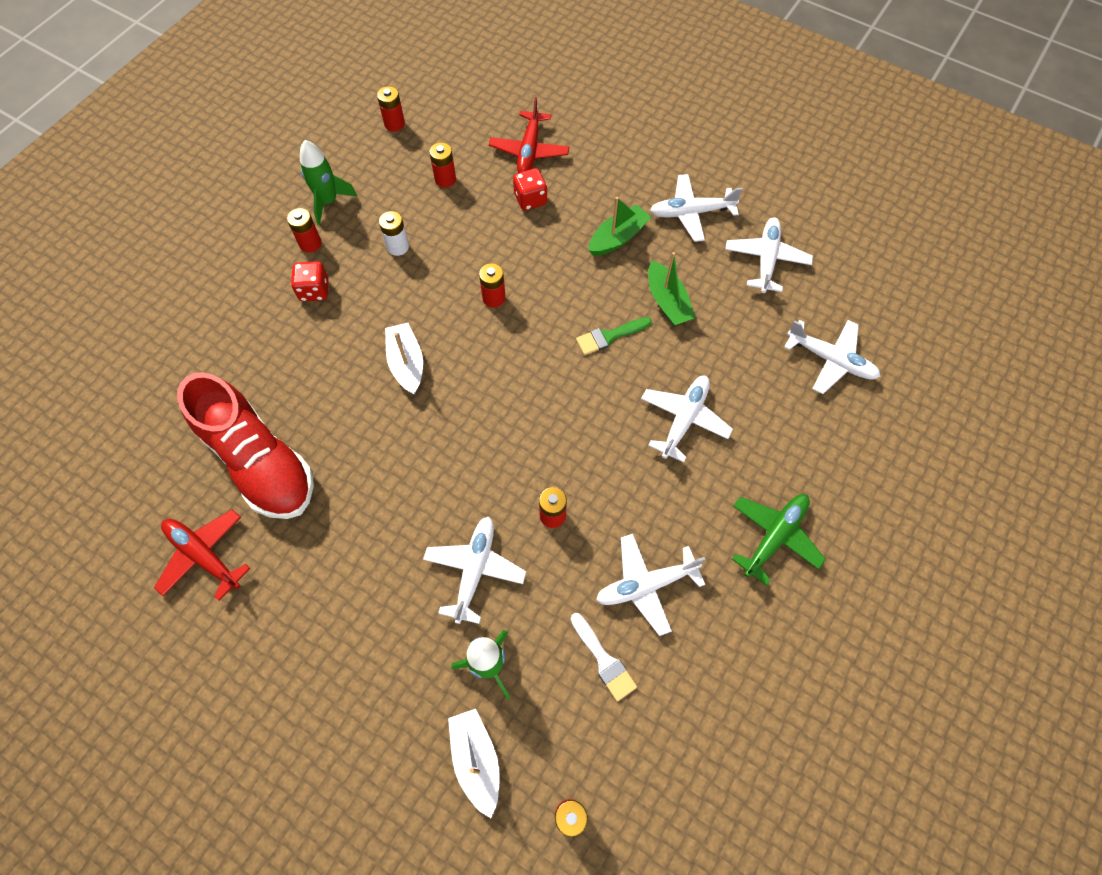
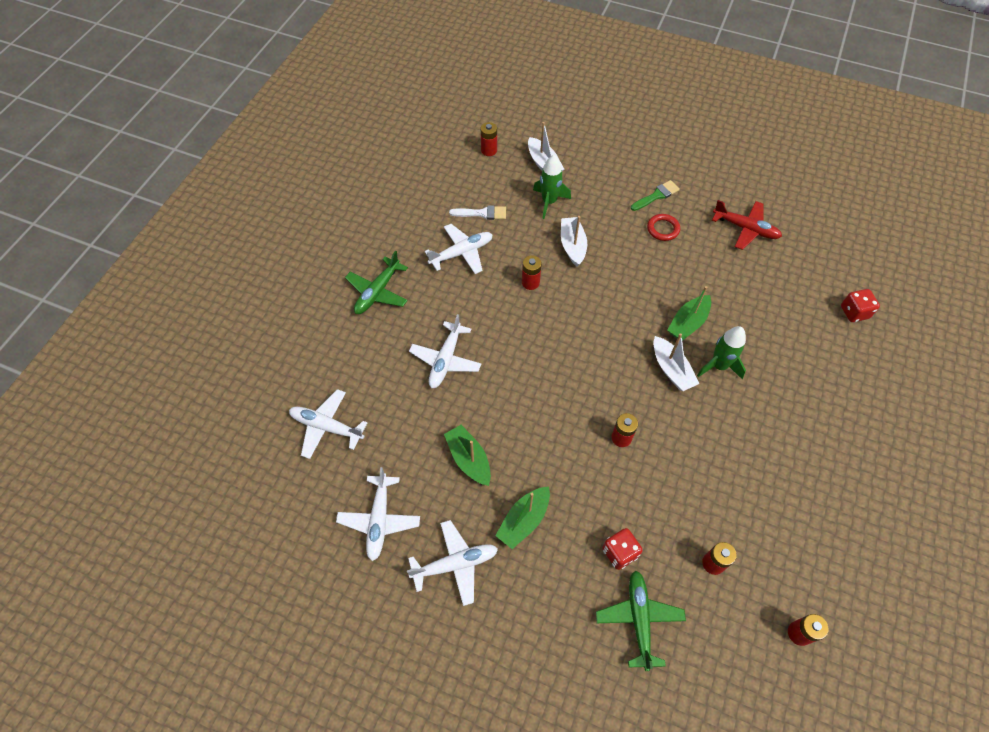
camera: 170 degrees right, 5 degrees down
(260, 461) = (743, 285): red shoe -> none
(310, 243) = (805, 465): red battery -> none
(314, 290) = (776, 419): red dice -> red dice (854, 312)
(328, 202) = (814, 515): green rocket -> green rocket (718, 366)
(328, 577) = (663, 229): none -> red ring
(360, 419) = (688, 323): none -> green boat
(398, 247) = (725, 475): white battery -> none
(475, 570) = (572, 245): white plane -> white boat
(529, 151) = (639, 619): red plane -> green plane
(604, 660) = (482, 213): white brush -> white brush turned 135 degrees clockwise
(609, 336) = (514, 418): green brush -> green brush (656, 195)

